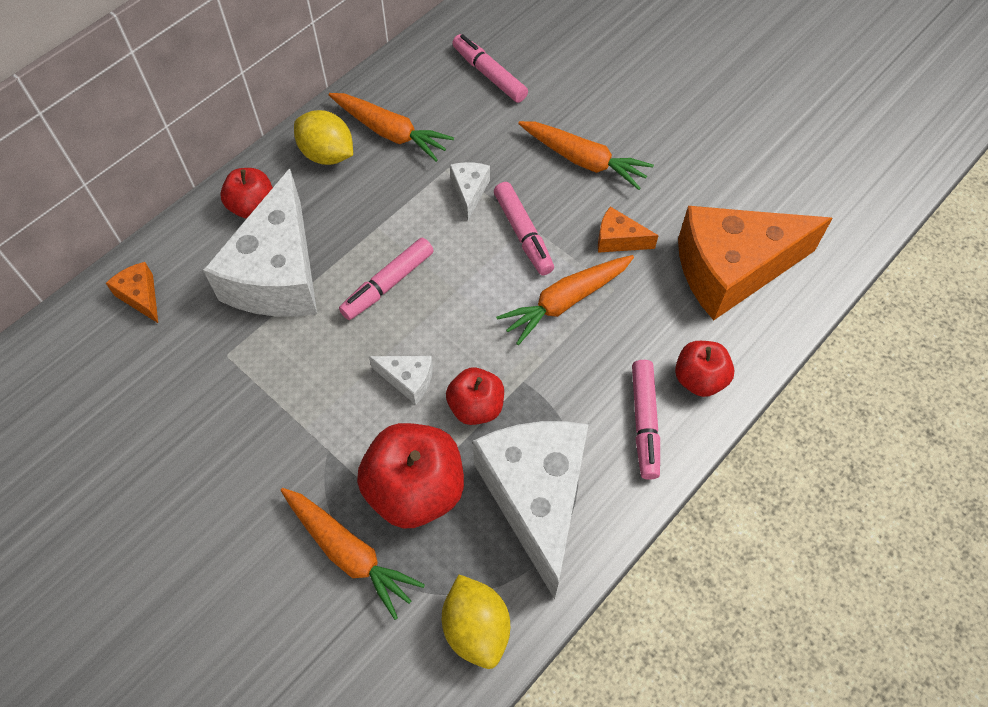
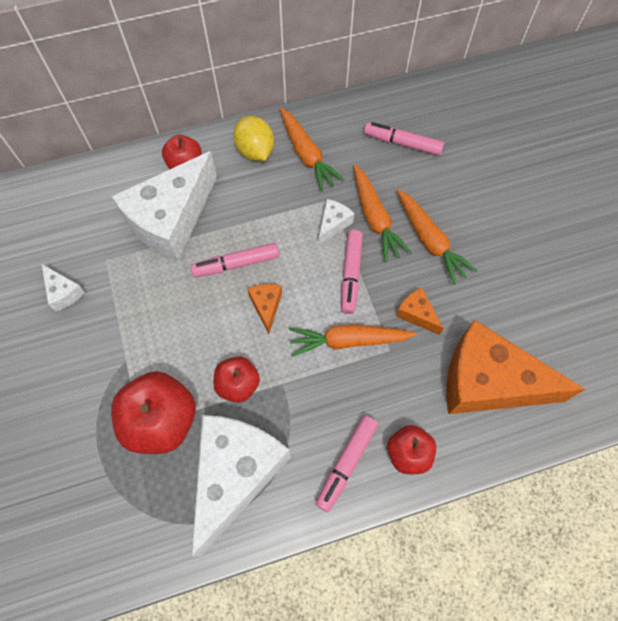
camera: 30 degrees right, 5 degrees up
(141, 296) = (81, 193): orange cheese -> orange cheese (266, 306)
(349, 553) = (93, 440): orange carrot -> orange carrot (375, 218)
(408, 380) = (206, 340): white cheese -> white cheese (64, 292)
(476, 628) = (138, 543): yellow lemon -> none
(489, 74) = (402, 143): pink marker -> pink marker turned 60 degrees counterclockwise

